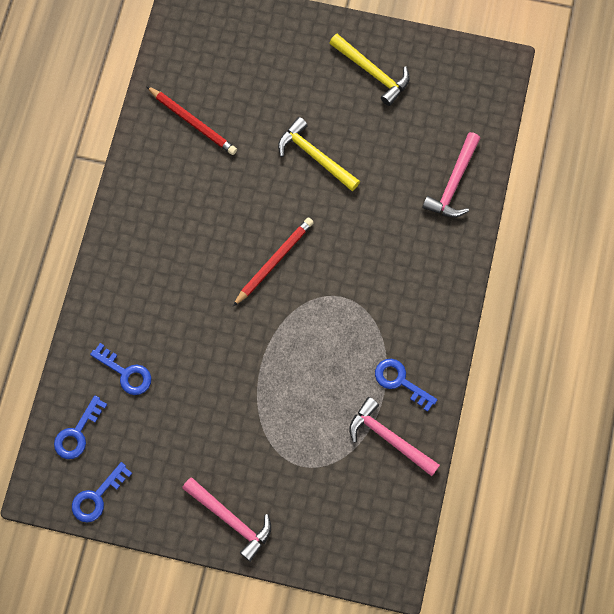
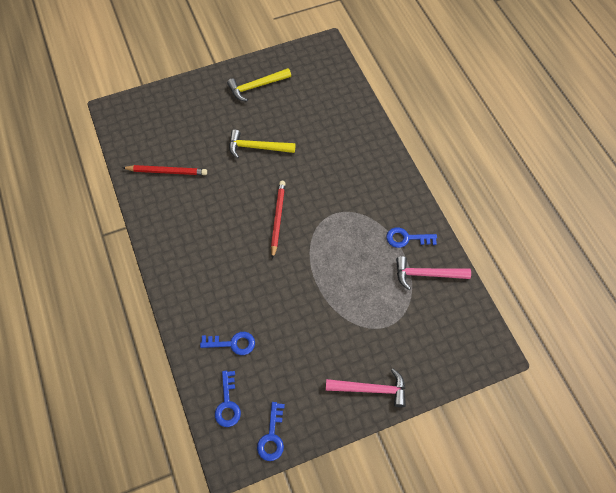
camera: 35 degrees left, 10 degrees down
(372, 72) = (256, 86): yellow hammer -> yellow hammer turned 150 degrees clockwise
(453, 183) = (348, 116): pink hammer -> none

